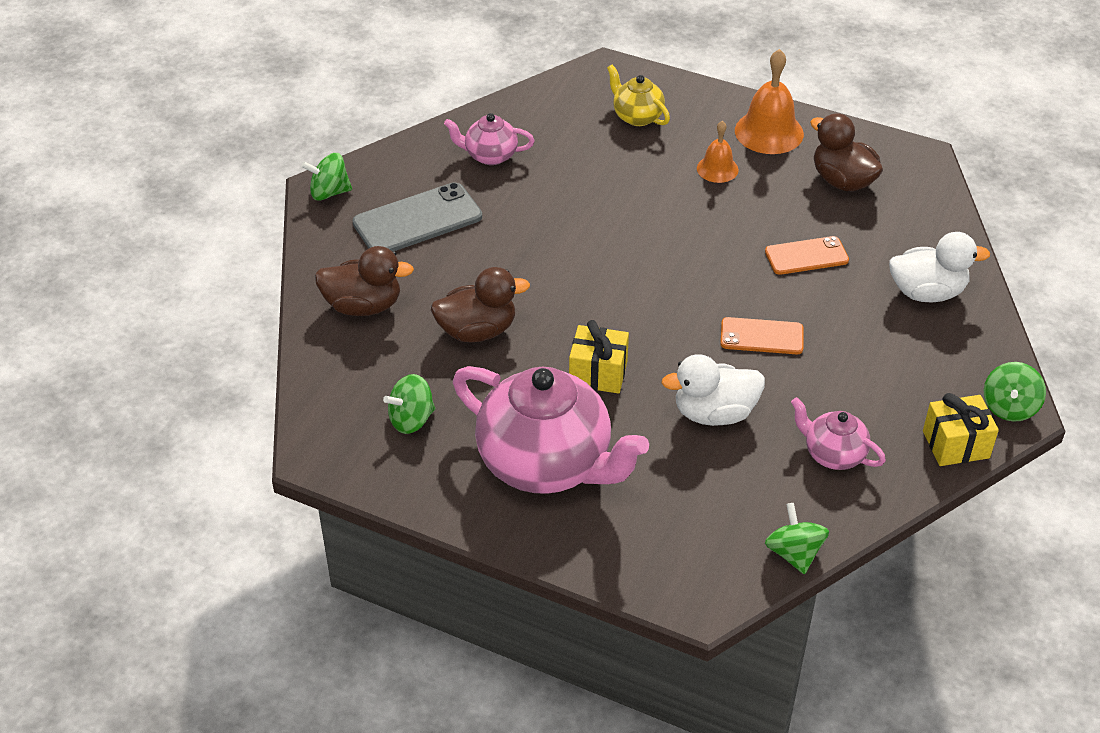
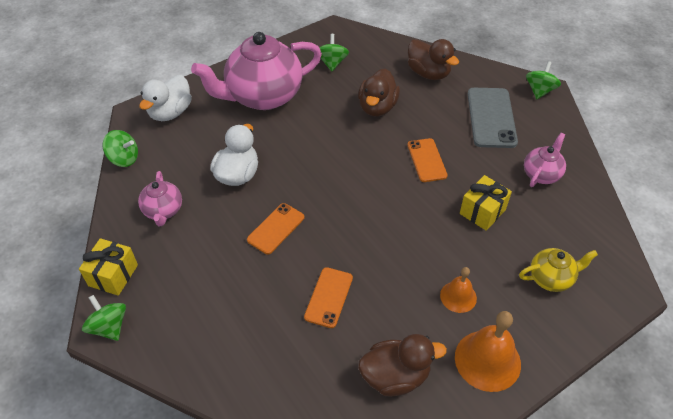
camera: 120 degrees right, 5 degrees up
(363, 306) = (428, 73): brown duck -> brown duck turned 75 degrees counterclockwise
(542, 251) = (426, 160): none -> orange phone
(598, 373) = (307, 141): yellow gift -> yellow gift (482, 211)
(833, 454) = (163, 211): pink teapot -> pink teapot turned 105 degrees clockwise
(927, 292) = (240, 351): white duck -> white duck (170, 112)

